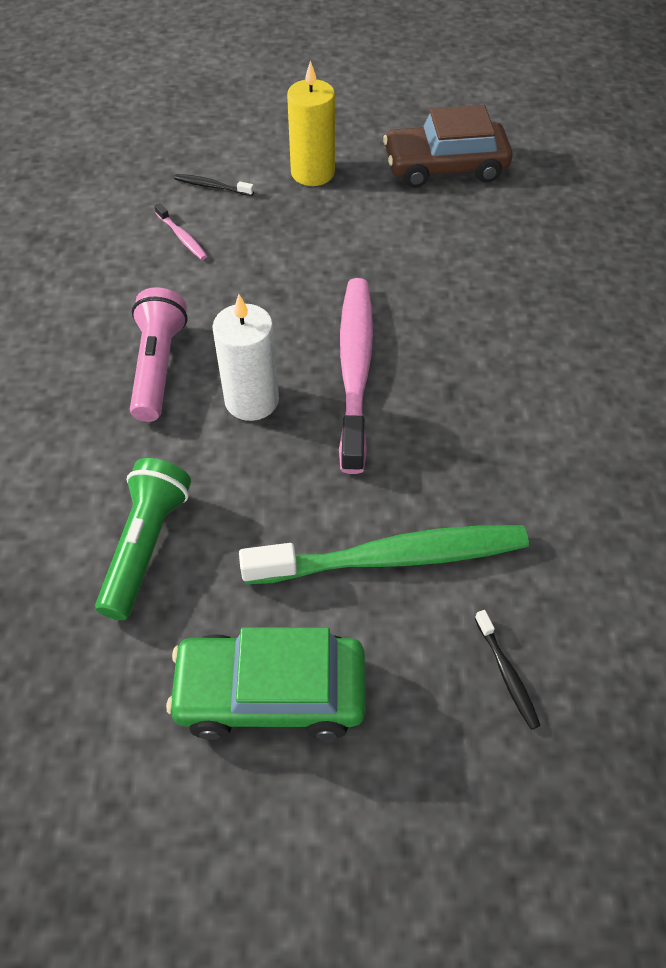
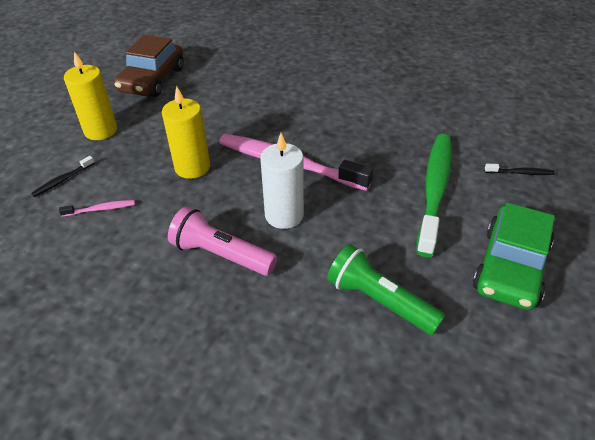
camera: 65 degrees left, 10 degrees down
(293, 280) = (192, 167): none -> yellow candle

